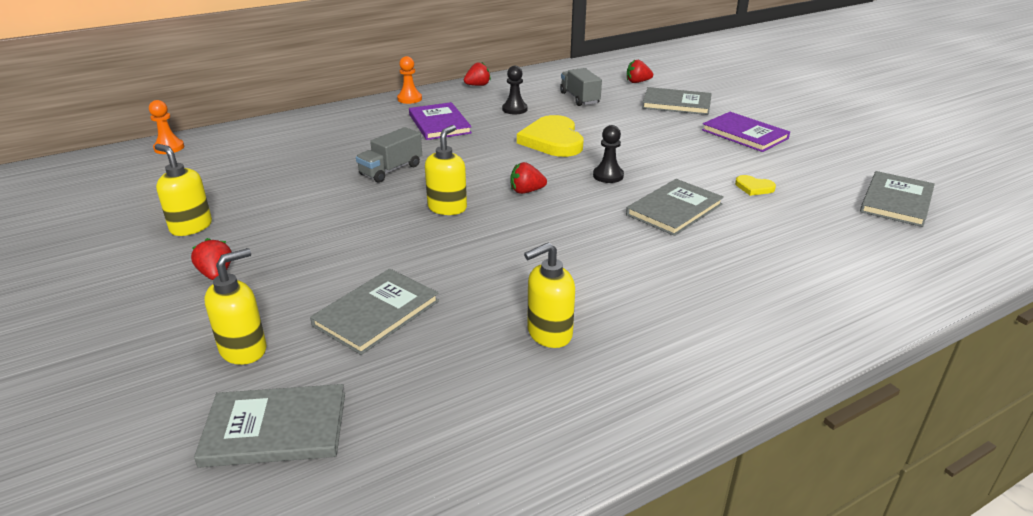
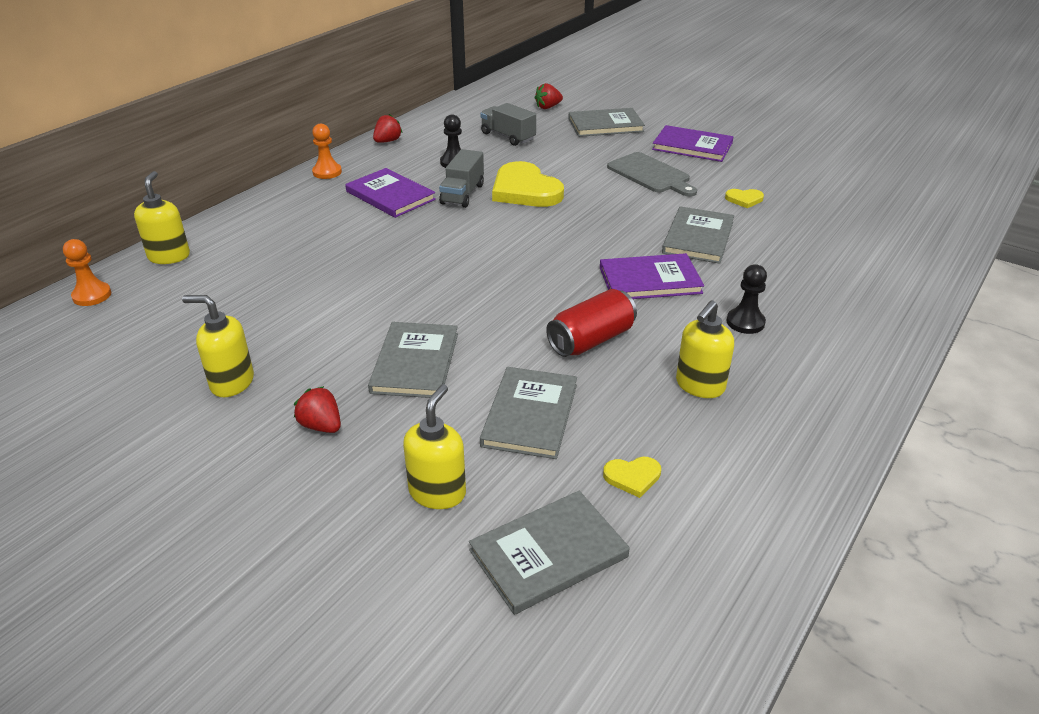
camera: 25 degrees left, 5 degrees up
(391, 170) = (391, 261): grey truck -> grey truck (462, 194)
(409, 391) = (632, 477): none -> yellow heart
(447, 208) = (491, 288): yellow soap dispenser -> yellow soap dispenser (169, 256)
(489, 269) = (591, 340): none -> red can
(526, 191) = (551, 251): red strawberry -> none
(592, 234) = (650, 280): none -> purple book
(608, 176) = (611, 217): black pawn -> black pawn (745, 322)
(680, 149) = (651, 174): none -> grey cutting board
(896, 201) = (860, 187): grey book -> grey book (415, 362)

